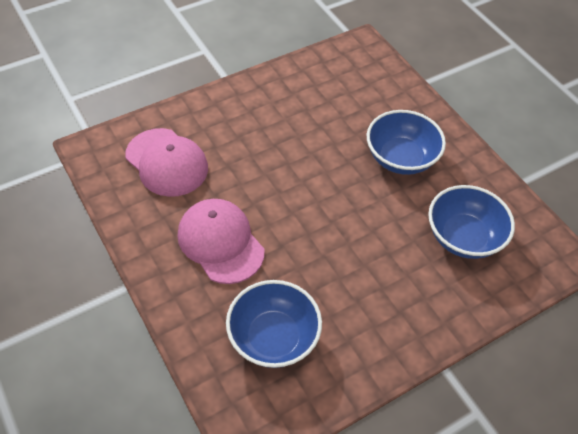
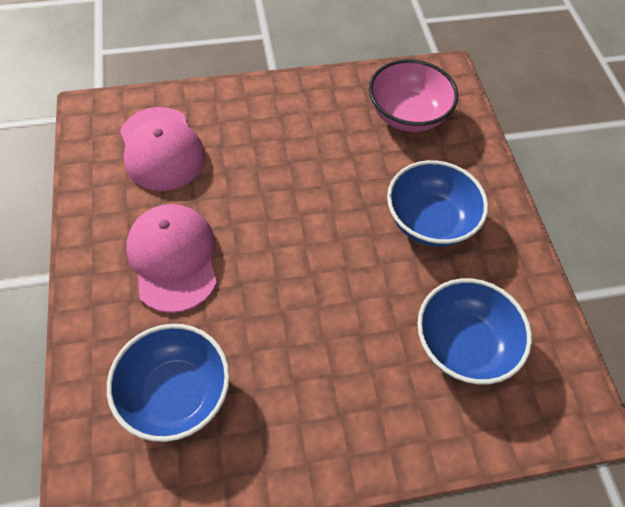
camera: 20 degrees right, 5 degrees up
(348, 84) = (407, 115): none -> pink bowl

